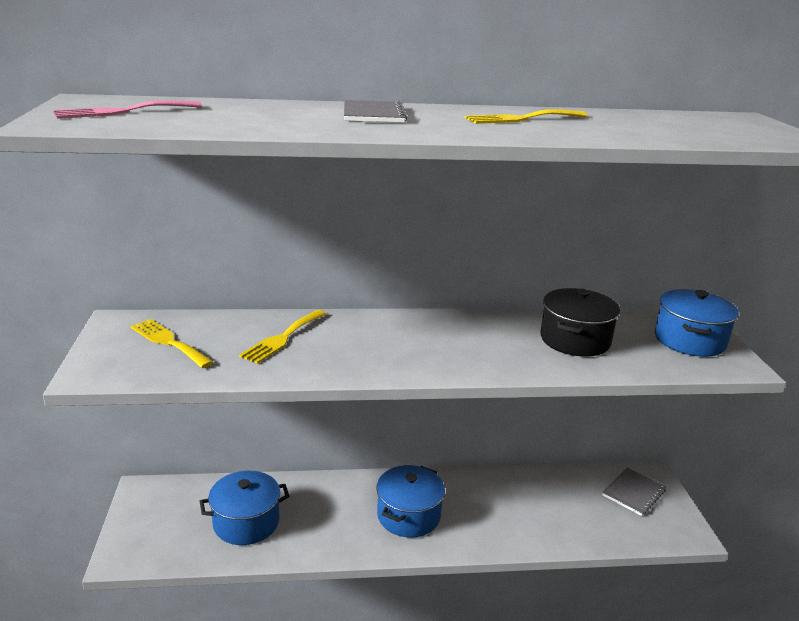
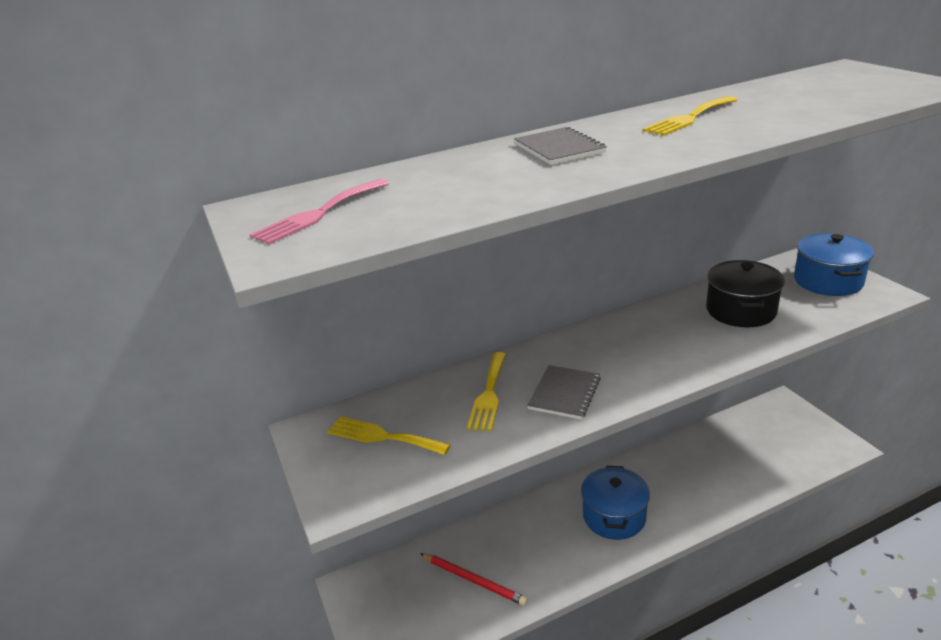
camera: 15 degrees left, 5 degrees up
(246, 522) = (474, 580): blue pot -> red pencil
(634, 493) = (780, 425): grey notebook -> grey notebook (564, 393)

